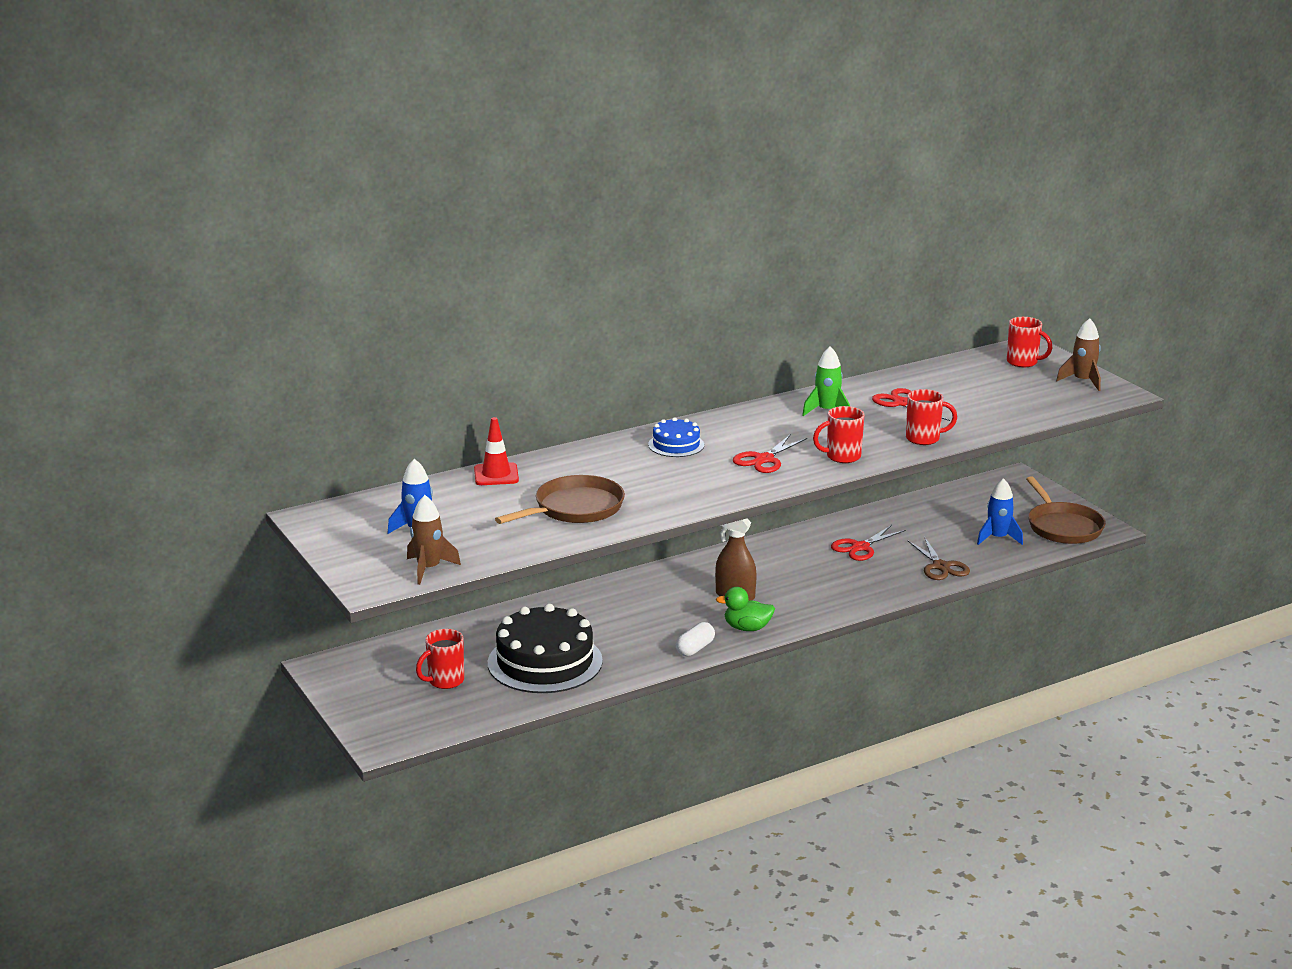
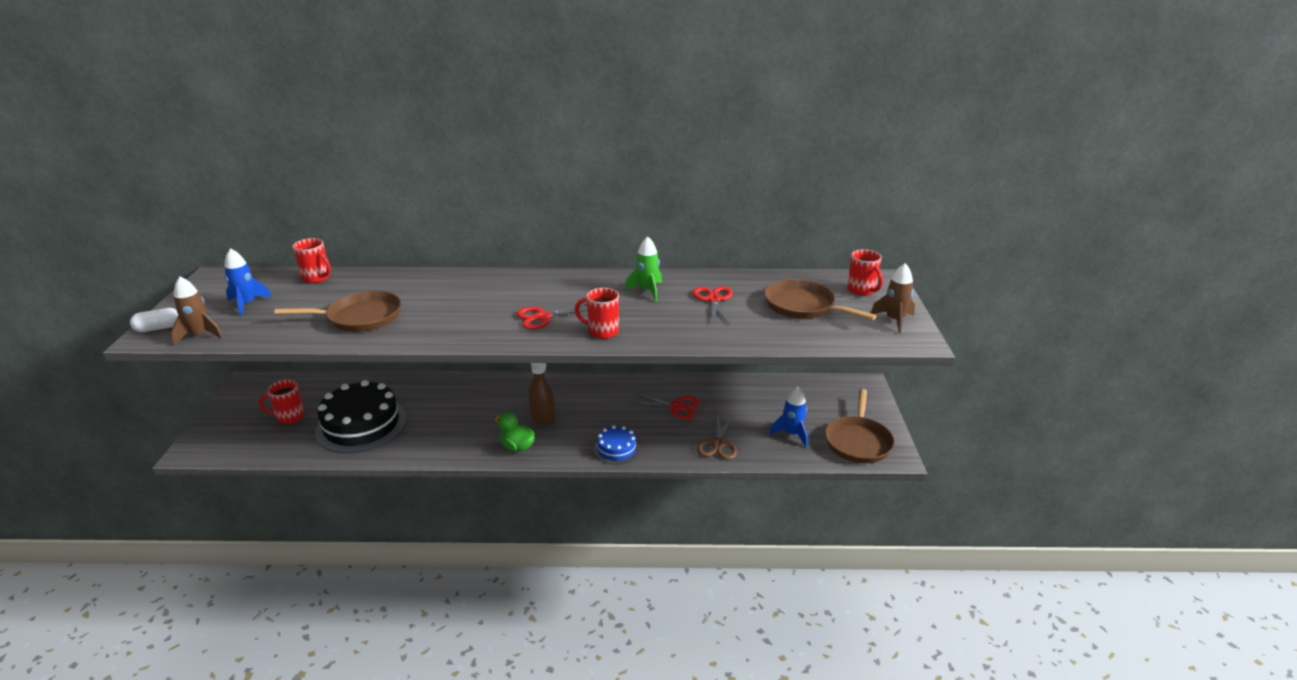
camera: 30 degrees right, 5 degrees up
(496, 475) = (360, 278): red traffic cone -> none
(676, 445) = (503, 288): blue cake -> blue cake (616, 449)
(695, 648) = (462, 451): white capsule -> white capsule (159, 328)
(860, 547) = (677, 407): red scissors -> red scissors turned 150 degrees counterclockwise
(924, 439) = (688, 335): red mug -> red mug (317, 278)
(990, 389) = (803, 306): none -> brown pan

